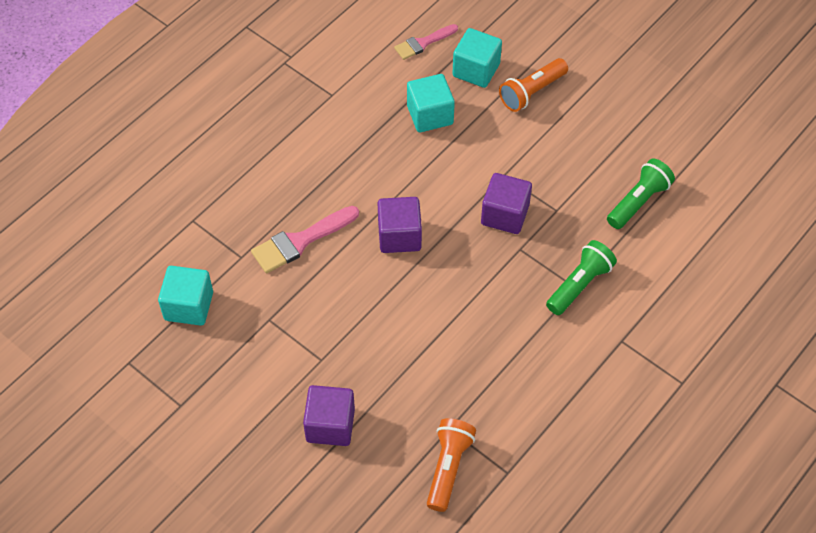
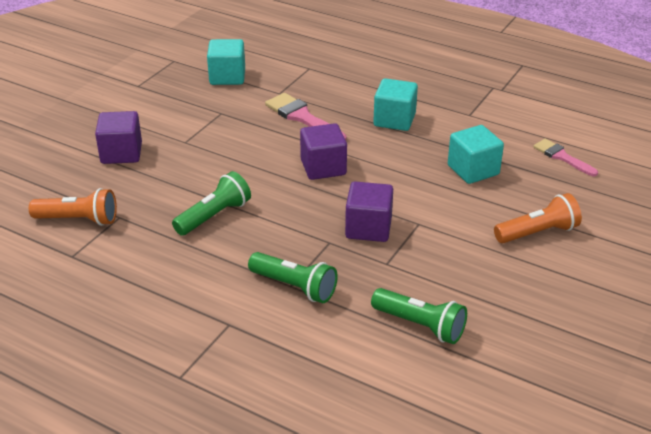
camera: 80 degrees right, 20 degrees down
(464, 340) = (214, 216): none -> green flashlight
(476, 70) = (546, 193): turquoise cube -> turquoise cube (394, 120)
(531, 92) = (538, 232): orange flashlight -> orange flashlight turned 120 degrees clockwise

